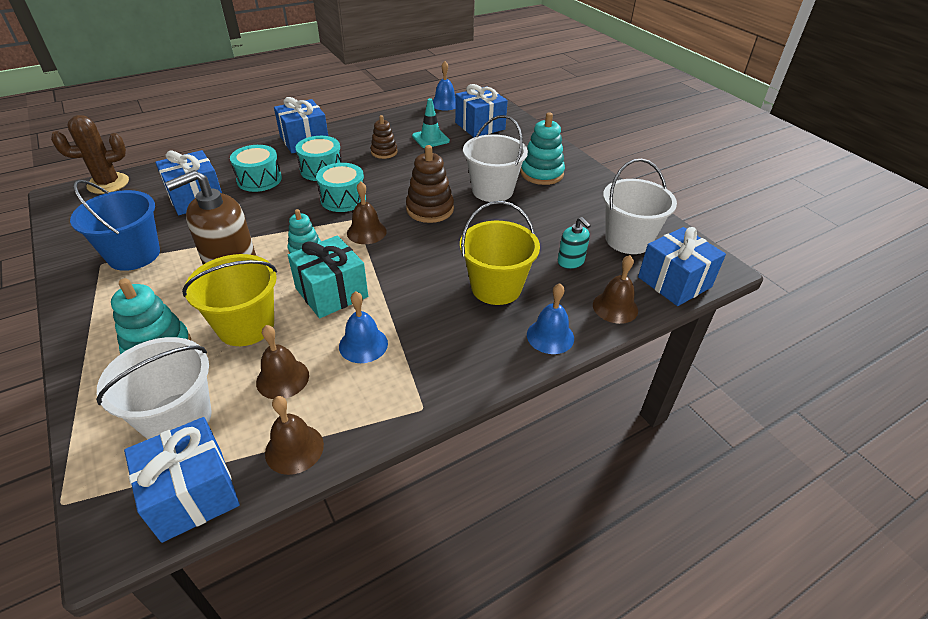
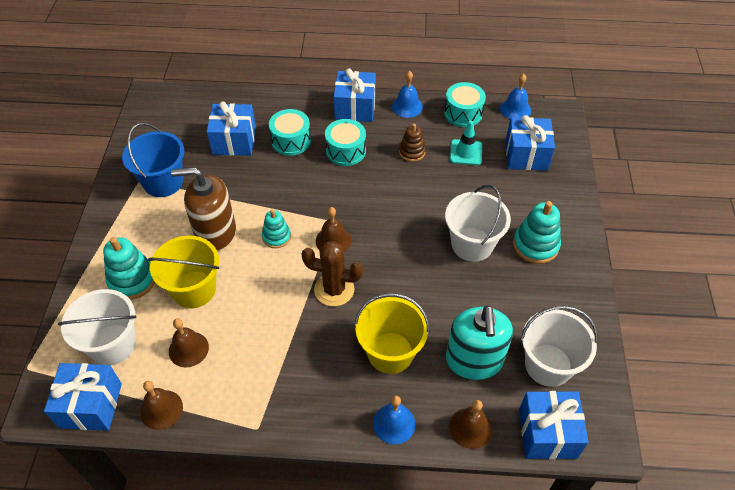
camera: 35 degrees right, 10 degrees up
(108, 183) = (185, 96): brown cactus -> brown cactus (334, 289)
(332, 293) = (267, 290): turquoise gift -> none
(343, 199) = (340, 194): turquoise drum -> turquoise drum (463, 113)
(363, 344) = (256, 351): blue bell -> blue bell (407, 106)
(430, 209) = (401, 240): brown stacking toy -> none
(571, 262) = (474, 361): turquoise soap dispenser -> turquoise soap dispenser, size x2.01

